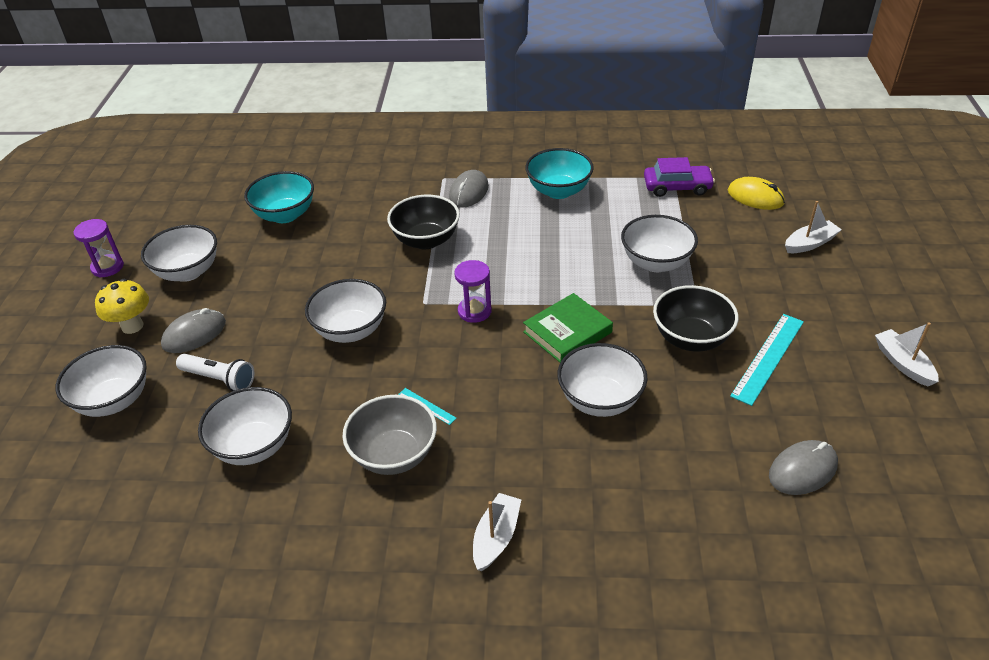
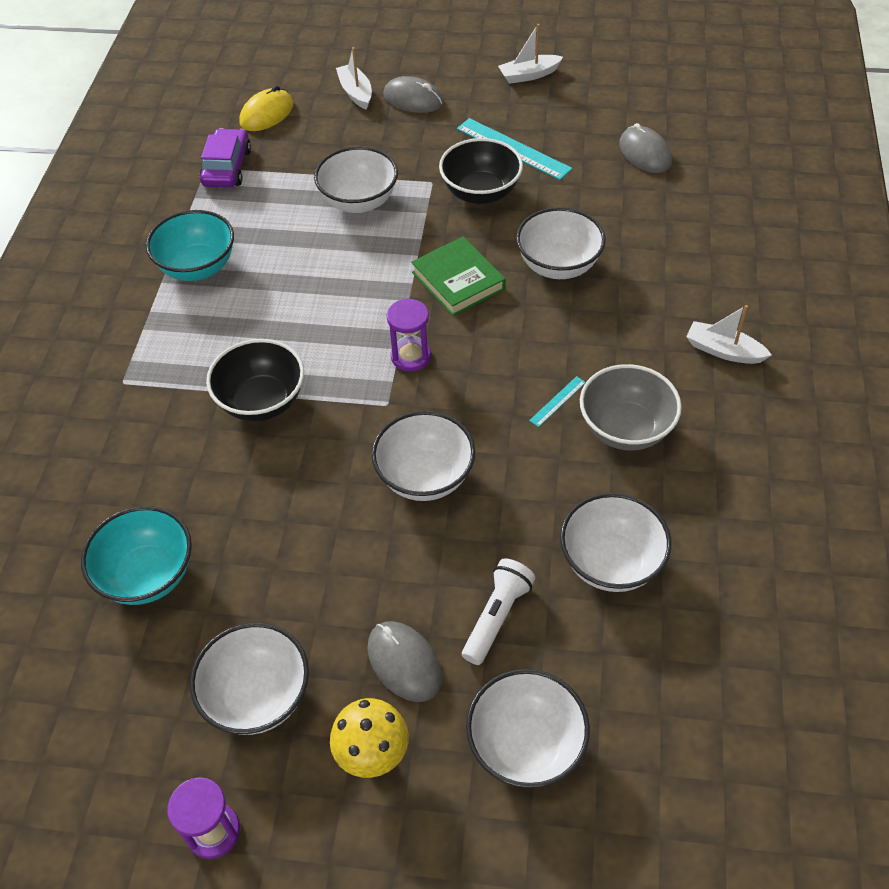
camera: 85 degrees left, 10 degrees up
(469, 192) = (167, 355): grey mouse -> grey mouse (413, 99)

